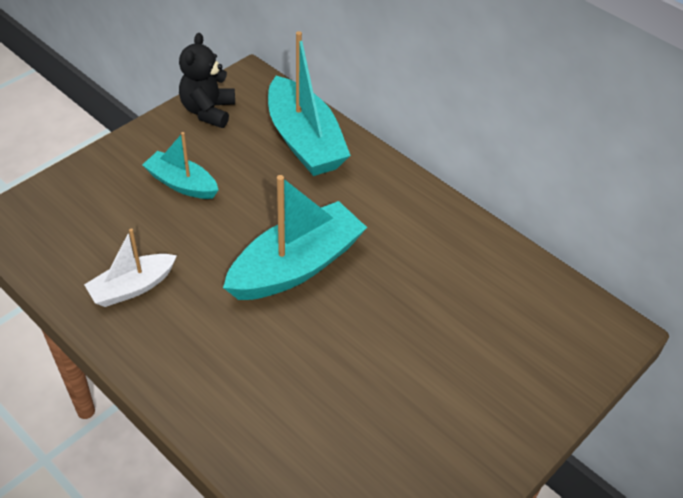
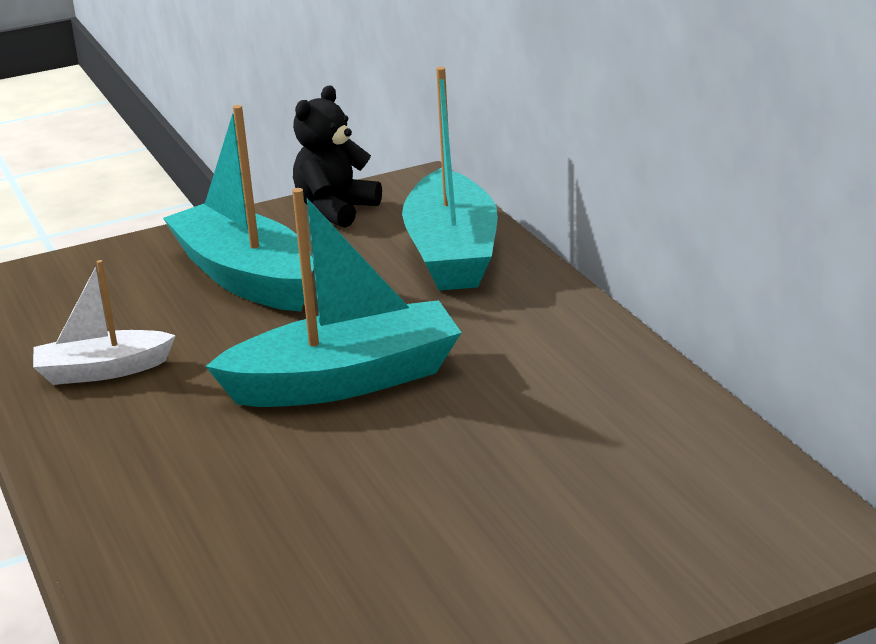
camera: 25 degrees right, 20 degrees down
(182, 184) = (246, 277): turquoise boat -> turquoise boat, size x1.73

